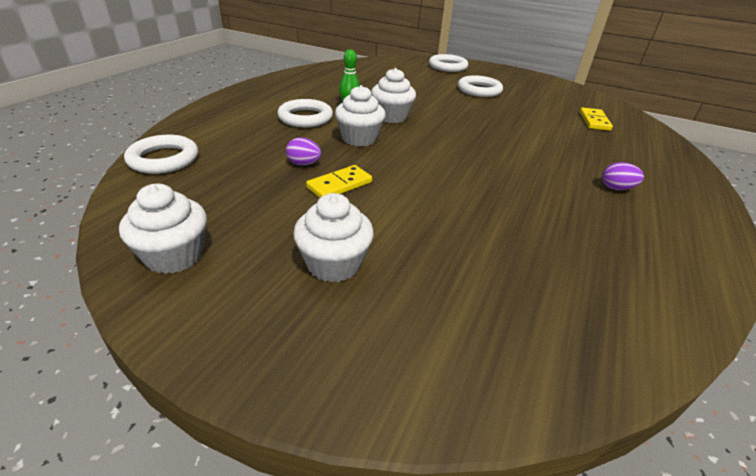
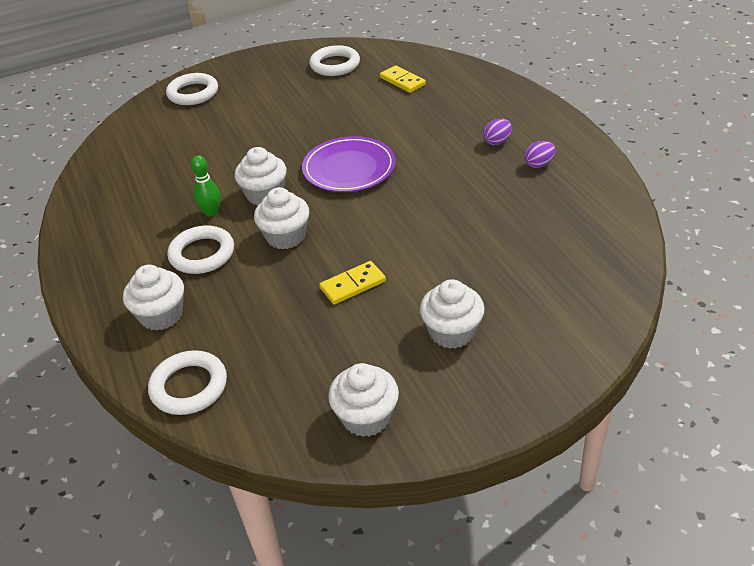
camera: 45 degrees left, 5 degrees up
(231, 125) = (161, 315): none -> white cupcake
(304, 164) = (296, 292): purple egg -> purple egg (539, 164)
(339, 185) = (352, 285): yellow domino -> yellow domino turned 60 degrees clockwise
(466, 135) = (349, 168): none -> purple plate
(479, 90) = (273, 107): white ring -> white ring (335, 65)

